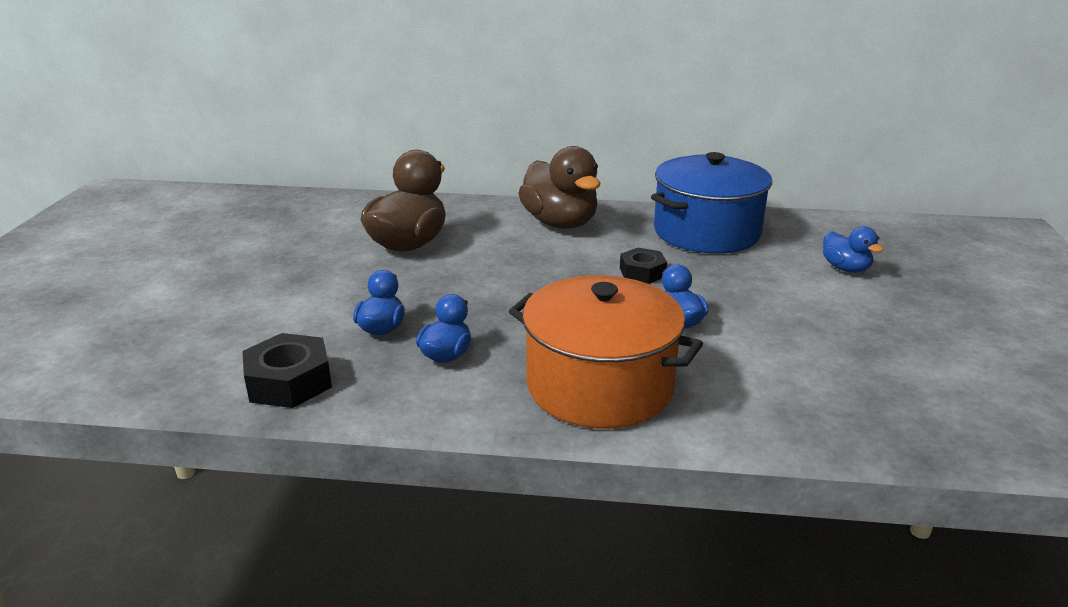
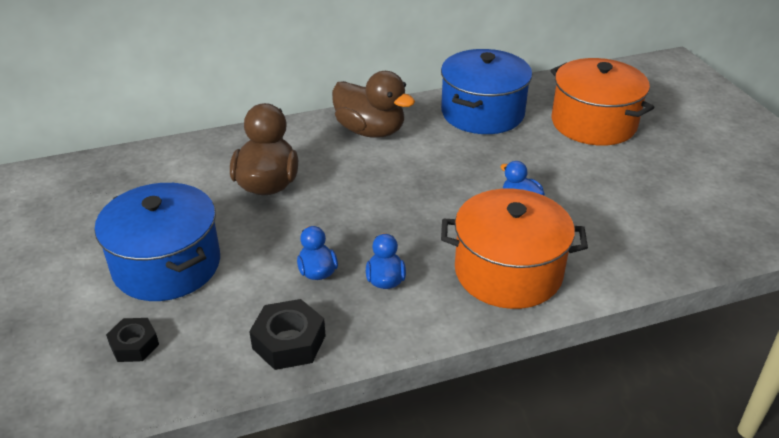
camera: 25 degrees left, 10 degrees up
(245, 286) = (167, 265): none -> blue pot
(642, 272) = (465, 163): black nut -> black nut (134, 345)
(845, 268) = (593, 123): blue duck -> orange pot

